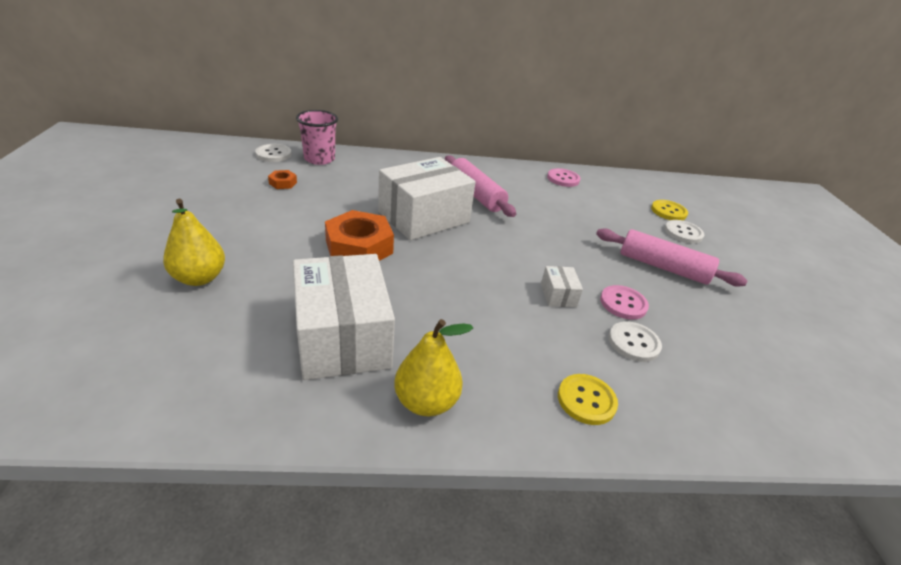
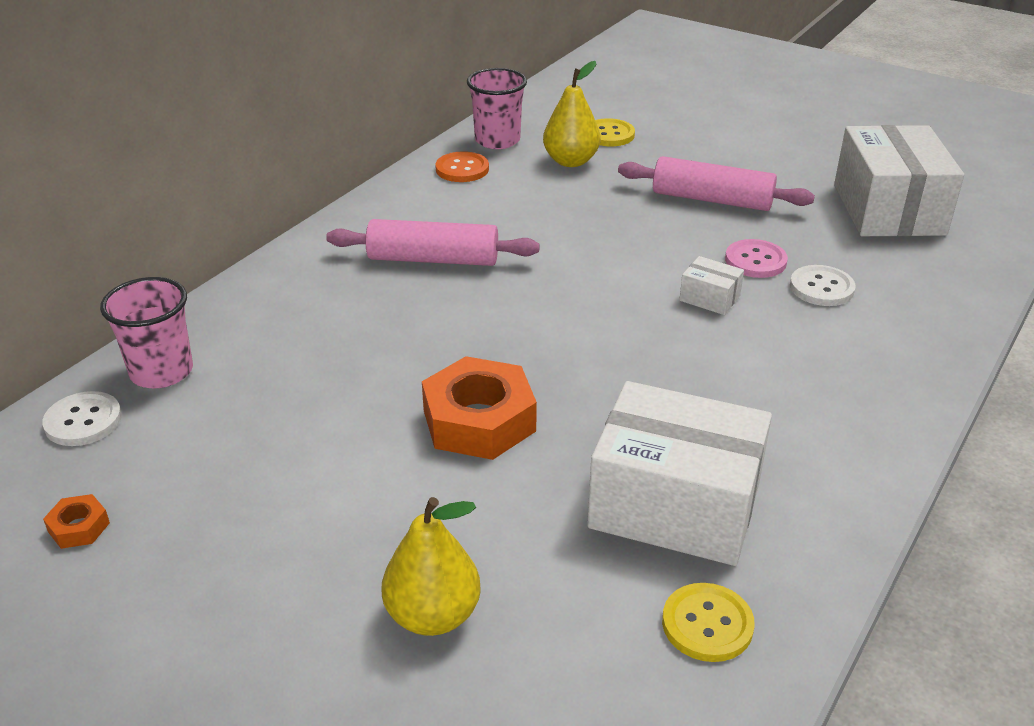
camera: 50 degrees left, 0 degrees up
(283, 183) = (208, 441): orange nut -> orange nut (79, 527)
(424, 217) = (452, 331): white box -> white box (888, 209)
(426, 402) = (827, 476): yellow pear -> yellow pear (570, 161)
(563, 179) = (462, 169): pink button -> orange button
(586, 400) = (885, 362): yellow button -> yellow button (707, 624)
(604, 180) = (497, 140): none -> pink cup
(663, 267) = (712, 199): pink rolling pin -> pink rolling pin turned 45 degrees clockwise
(683, 233) = (659, 150): white button -> none

